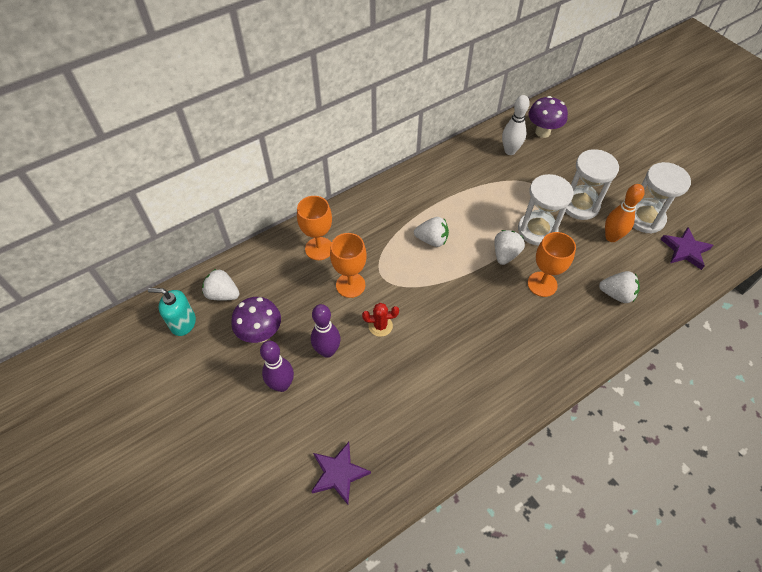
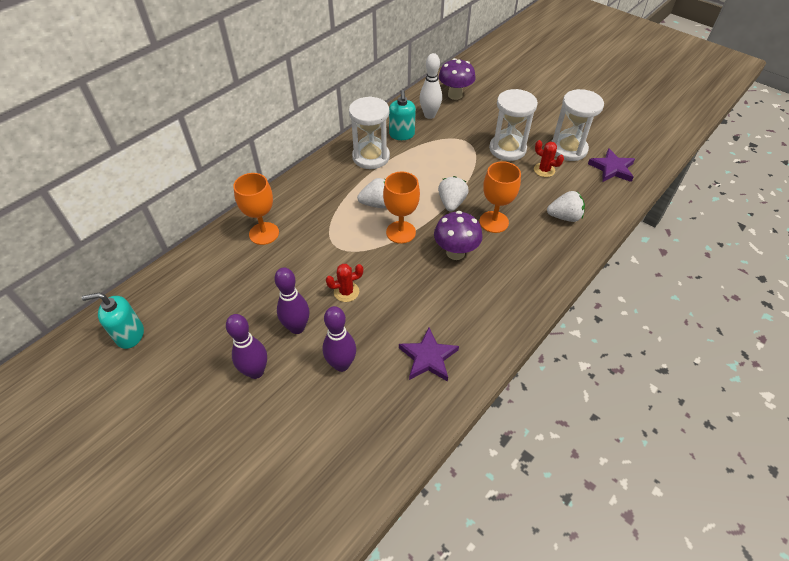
camera: 15 degrees left, 5 degrees down
(223, 294) = (169, 297): white strawberry -> none
(261, 334) = (220, 326): purple mushroom -> purple mushroom (455, 252)
(339, 473) = (340, 445): purple star -> purple star (428, 357)
(350, 285) = (305, 260): orange goblet -> orange goblet (401, 232)
(358, 397) = (341, 364): none -> purple bowling pin
(476, 168) = (402, 135): none -> turquoise soap dispenser
(537, 230) = (475, 177): white hourglass -> white hourglass (371, 157)
(611, 237) = (544, 170): orange bowling pin -> red cactus

